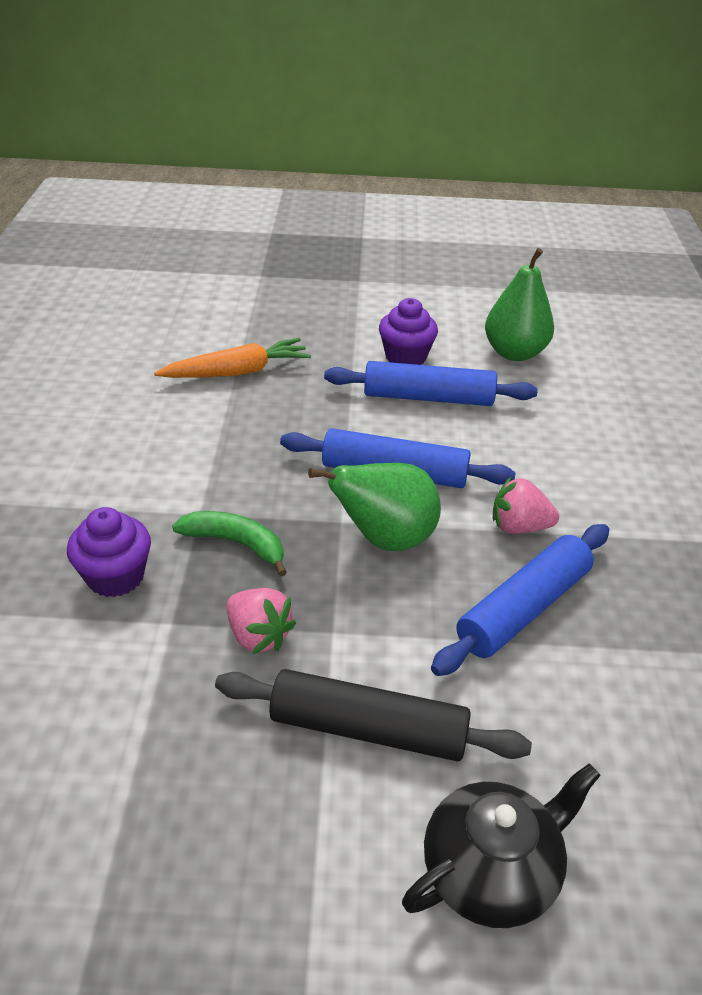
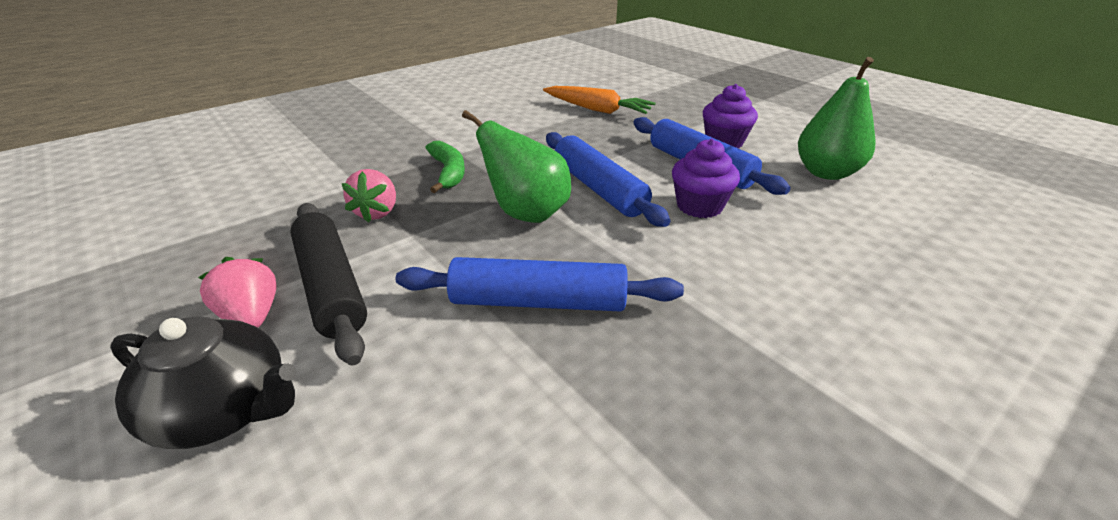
camera: 50 degrees right, 5 degrees down
(115, 576) = (376, 156): purple cupcake -> purple cupcake (699, 206)
(519, 527) = (629, 259): pink strawberry -> pink strawberry (252, 316)

